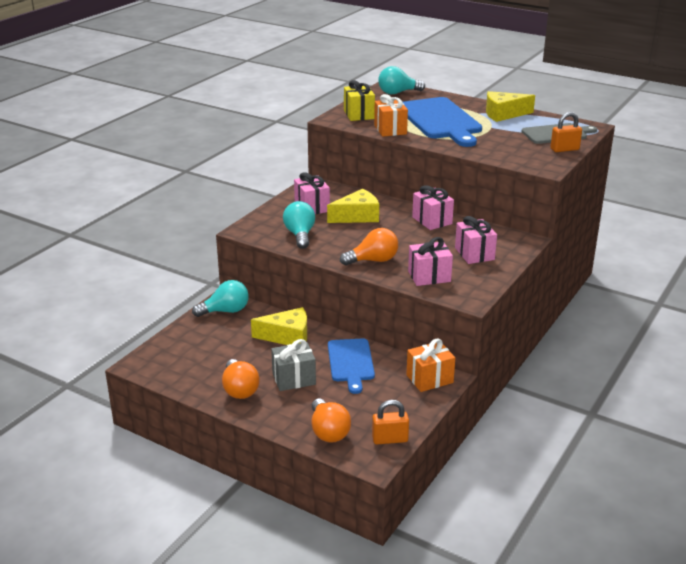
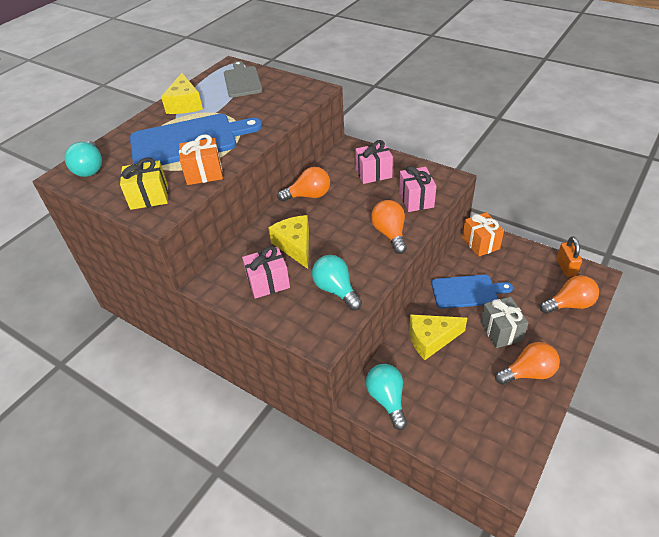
camera: 85 degrees left, 15 degrees up
(287, 336) = (431, 339): yellow cheese -> yellow cheese turned 105 degrees counterclockwise
(300, 235) = (336, 290): turquoise light bulb -> turquoise light bulb turned 60 degrees clockwise
(432, 220) = (309, 196): pink gift -> orange light bulb
(564, 149) = (277, 79): orange padlock -> none

